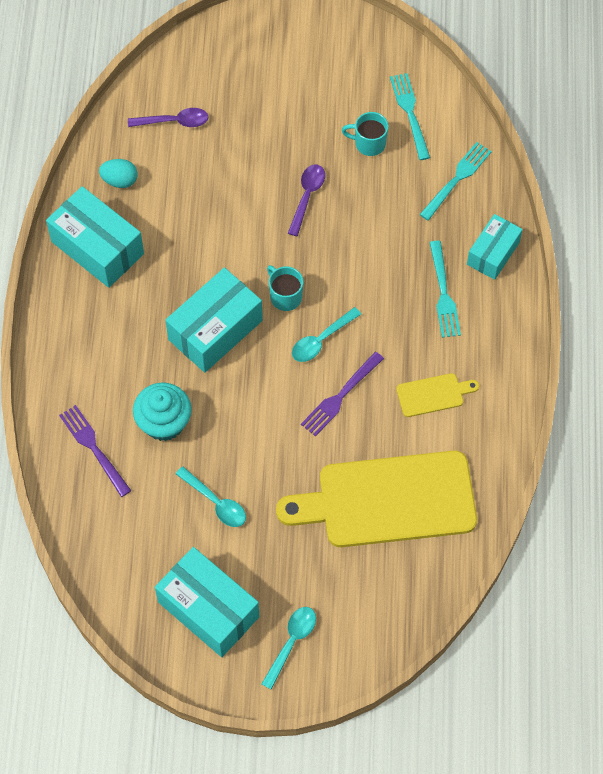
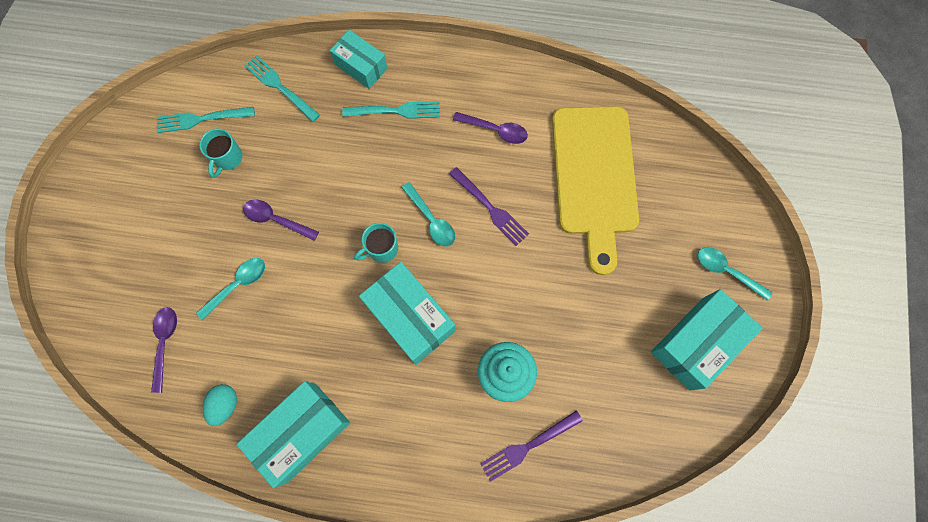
camera: 85 degrees left, 10 degrees up
(215, 502) = (590, 329): turquoise spoon -> turquoise spoon (237, 285)
(433, 394) = (495, 130): yellow cutting board -> purple spoon

